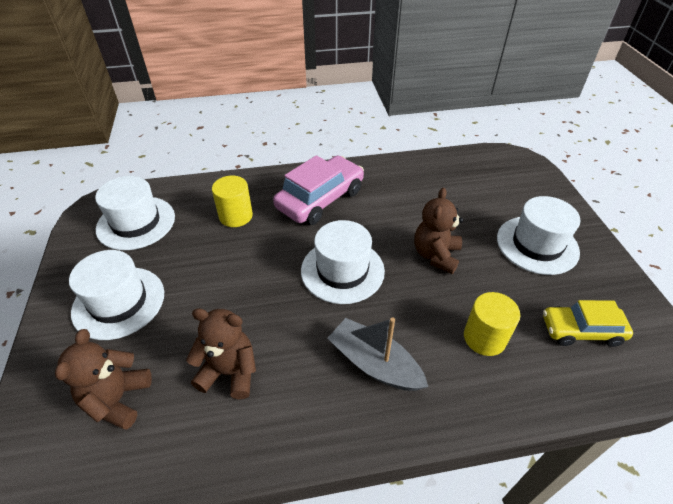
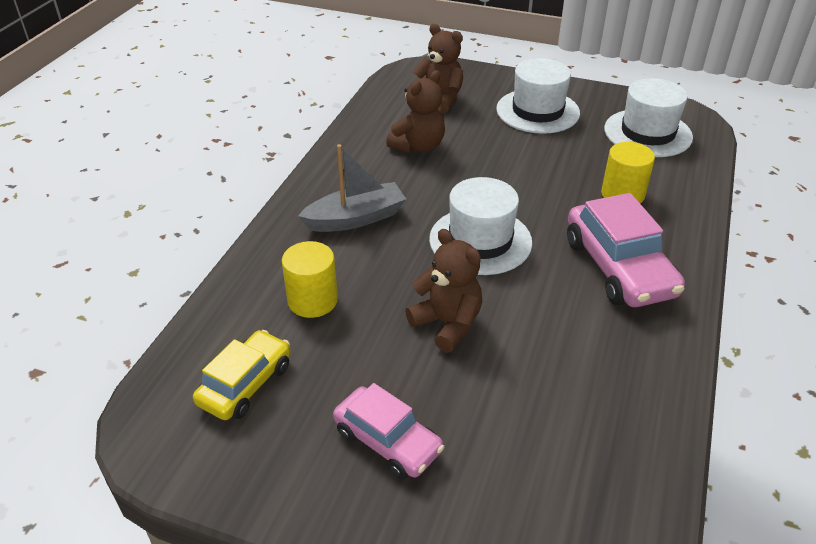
camera: 120 degrees right, 5 degrees down
(537, 245) = (387, 441): white hat -> pink car

